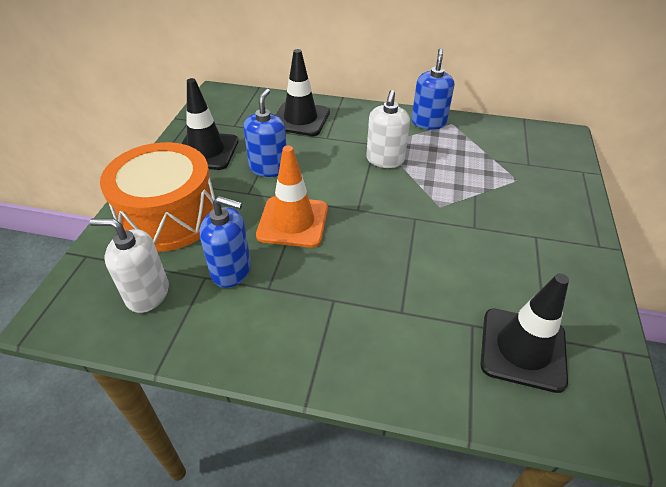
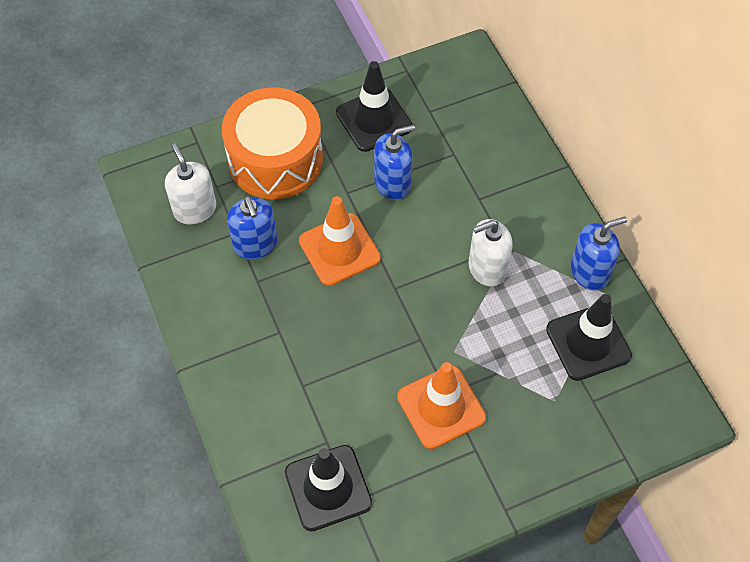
camera: 55 degrees right, 15 degrees up
(300, 119) = (490, 156): black traffic cone -> black traffic cone (588, 342)
(485, 236) = (441, 407): none -> orange traffic cone

